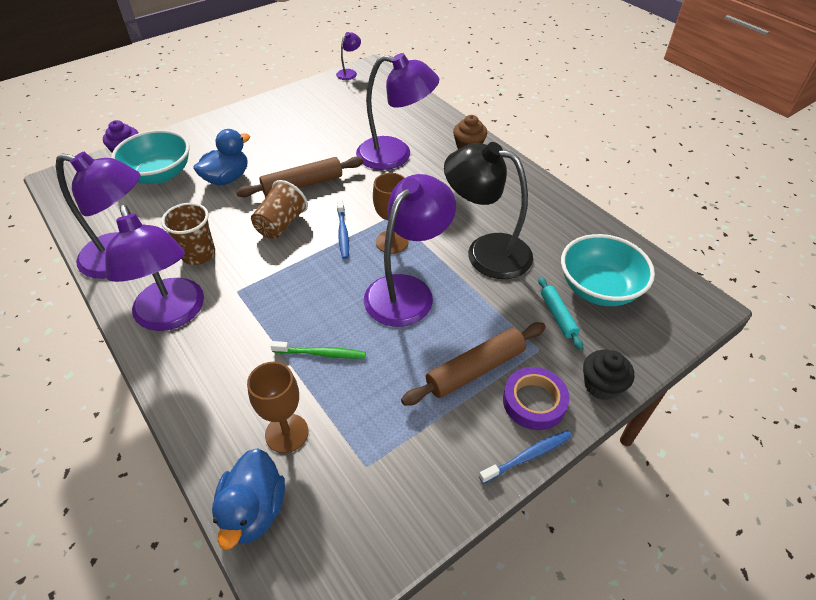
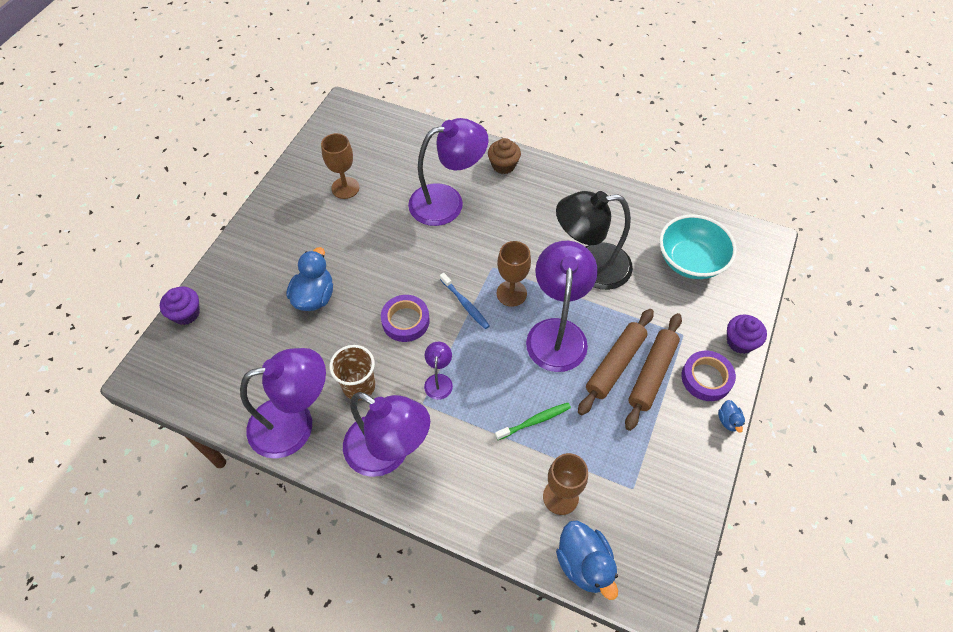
camera: 30 degrees left, 10 degrees up
(159, 174) = (243, 322): turquoise bowl -> none
(281, 224) = (405, 321): brown cup -> purple tape
(302, 184) = (390, 271): brown rolling pin -> brown rolling pin (615, 365)
(320, 117) = (345, 188): none -> brown goblet
(349, 73) = (329, 121): purple lamp -> purple lamp (439, 380)
(528, 456) = (728, 421): blue toothbrush -> blue duck
(558, 316) = (678, 299): turquoise rolling pin -> none
(602, 385) = (740, 342): black cupcake -> purple cupcake

